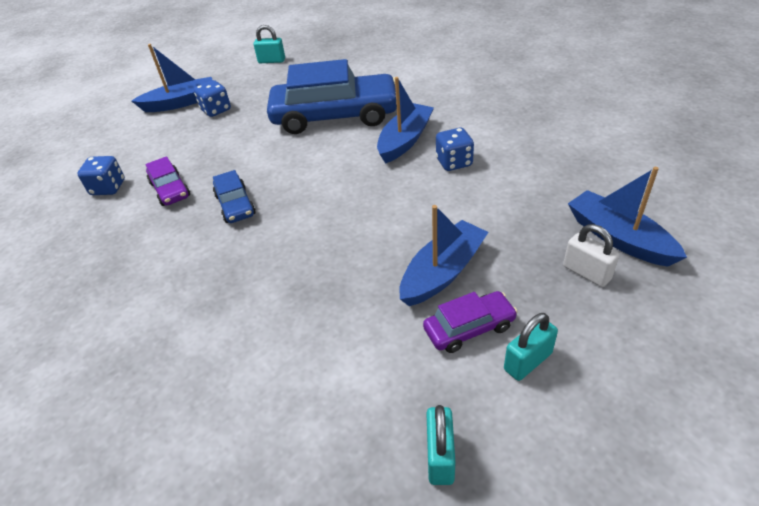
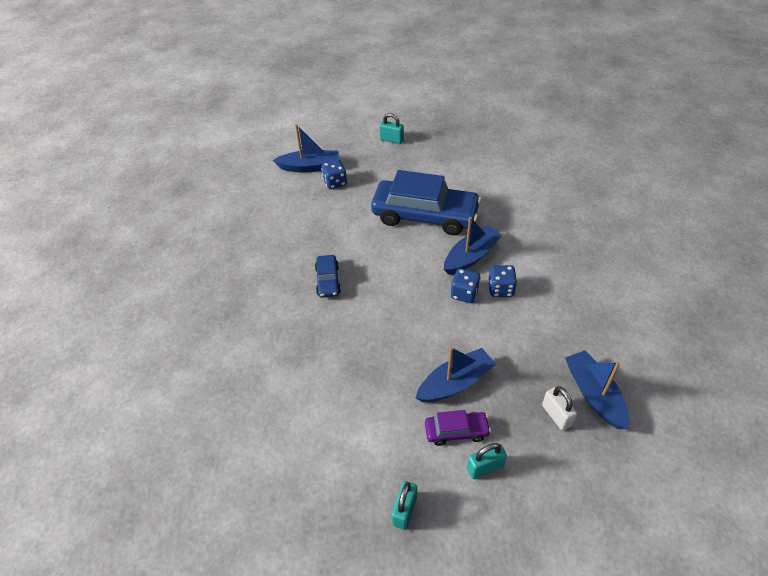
camera: 15 degrees right, 5 degrees up
(108, 188) = (242, 238): blue dice -> blue dice (464, 294)
(170, 190) = (285, 252): purple car -> none

